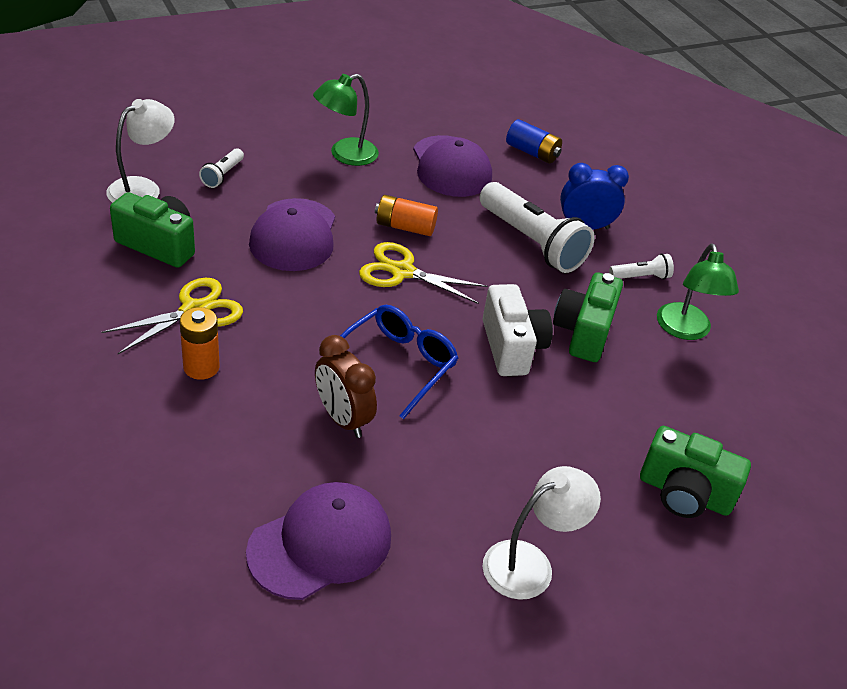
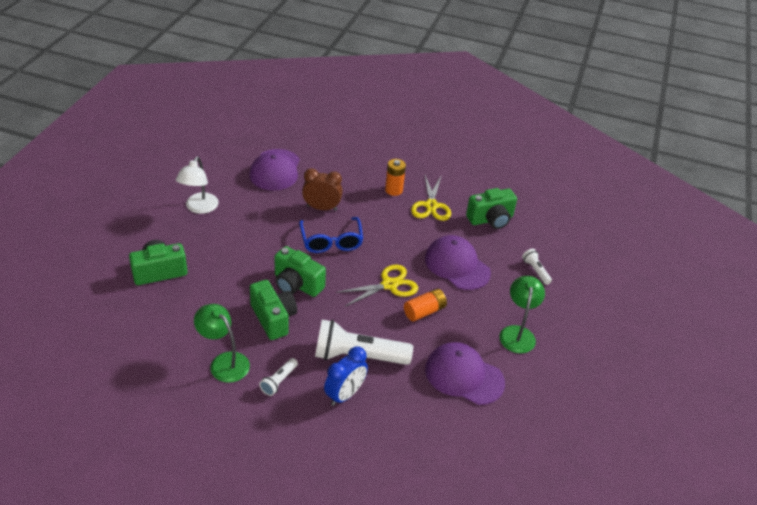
camera: 135 degrees right, 0 degrees up
(143, 188) = (545, 237): white lamp -> none
(511, 347) = (297, 284): white camera -> green camera
(532, 152) = (443, 436): blue battery -> none

